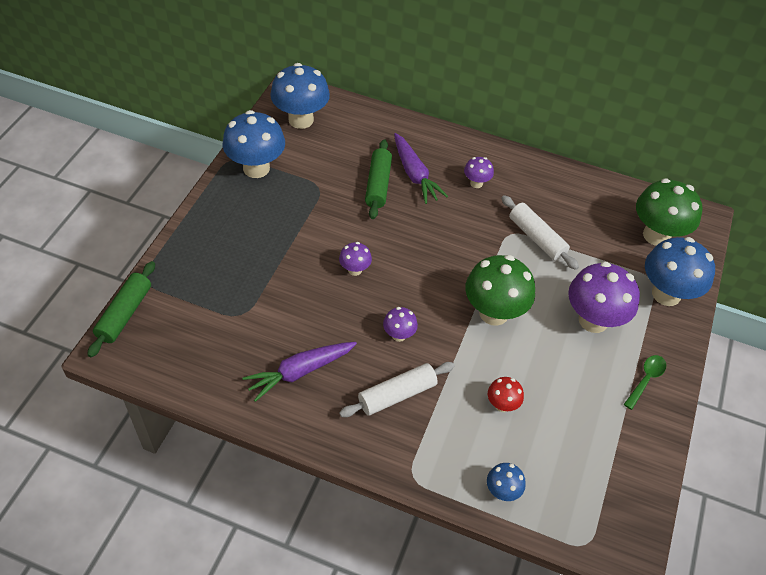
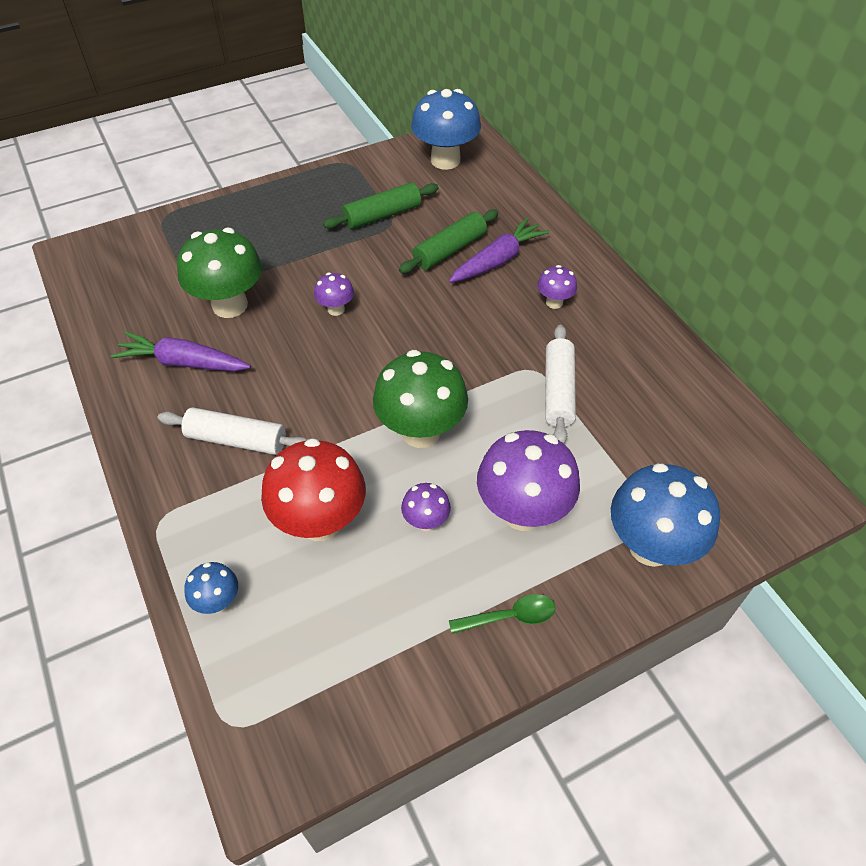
camera: 45 degrees right, 0 degrees up
(124, 314) = (117, 233): green rolling pin -> green rolling pin (382, 215)
(256, 168) = (356, 180): blue mushroom -> none
(399, 335) = (304, 390): purple mushroom -> purple mushroom (426, 521)
(414, 174) = (498, 260): purple carrot -> purple carrot turned 150 degrees counterclockwise
(502, 405) = (320, 522): red mushroom -> red mushroom, size x2.04
(656, 235) = (716, 477): green mushroom -> green mushroom (230, 305)

